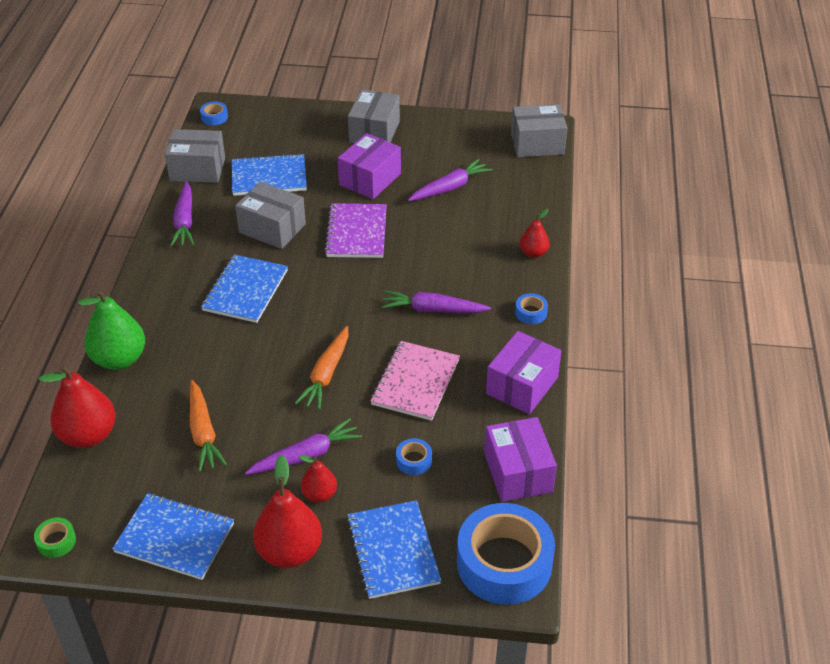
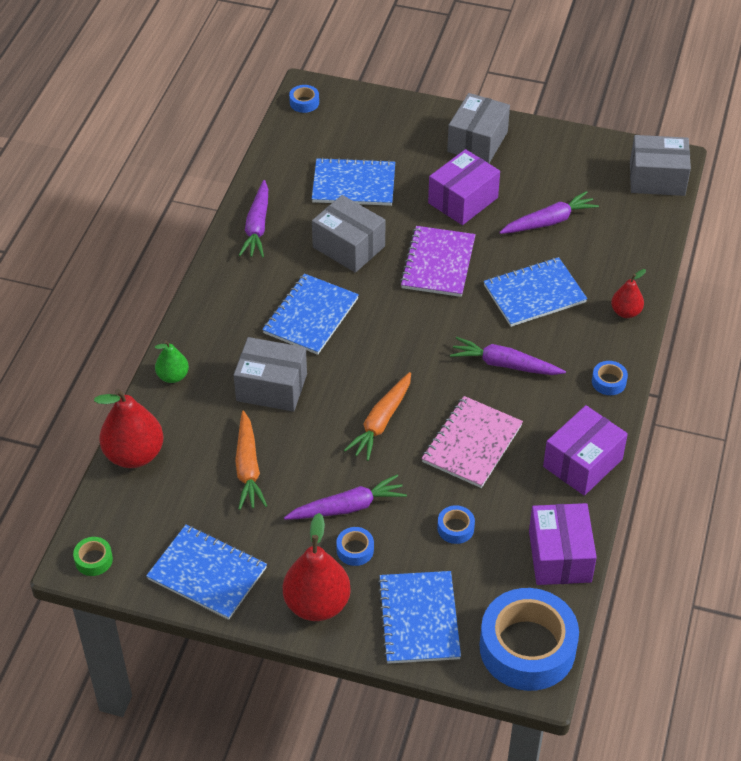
camera: 10 degrees right, 5 degrees up
(119, 359) = (173, 376): green pear -> green pear, size x0.55
(197, 169) = (278, 165): grey box -> grey box (271, 387)
(319, 494) = (355, 550): red pear -> blue tape
(448, 247) = (534, 294): none -> blue notebook

